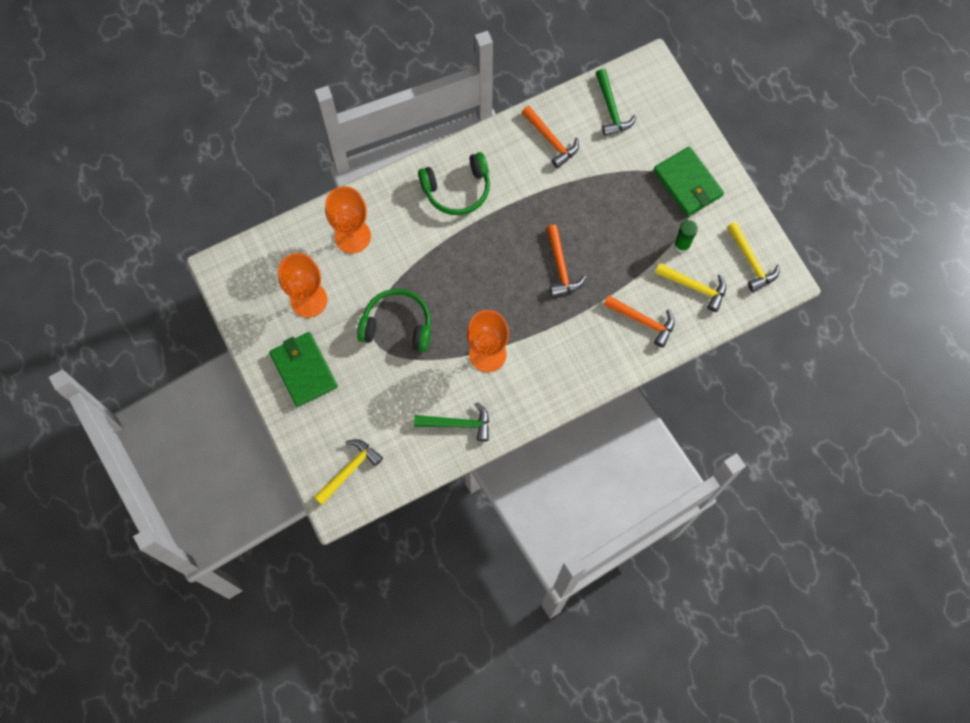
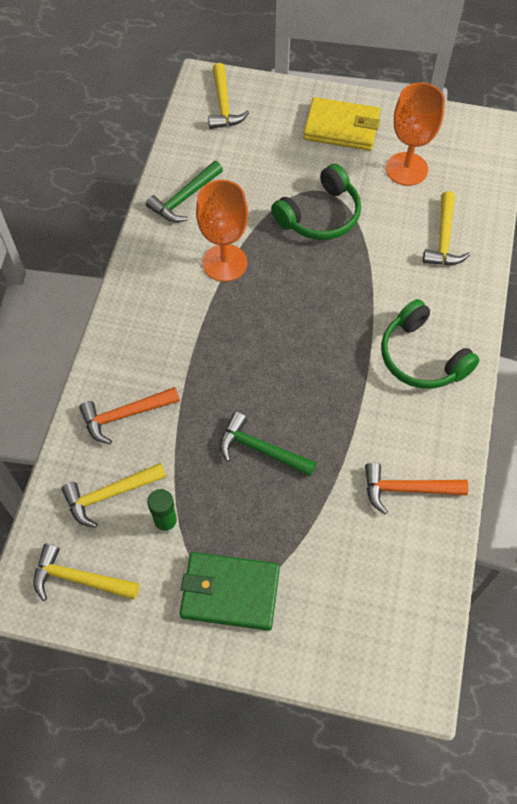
camera: 130 degrees right, 10 degrees down
(303, 370) = (341, 127): green wallet -> yellow wallet
(352, 236) = (444, 239): orange goblet -> yellow hammer
(457, 189) = (421, 357): green headphones -> green headphones turned 60 degrees counterclockwise
(561, 267) = (252, 386): orange hammer -> none
(611, 109) = (395, 587): green hammer -> green hammer (260, 449)

